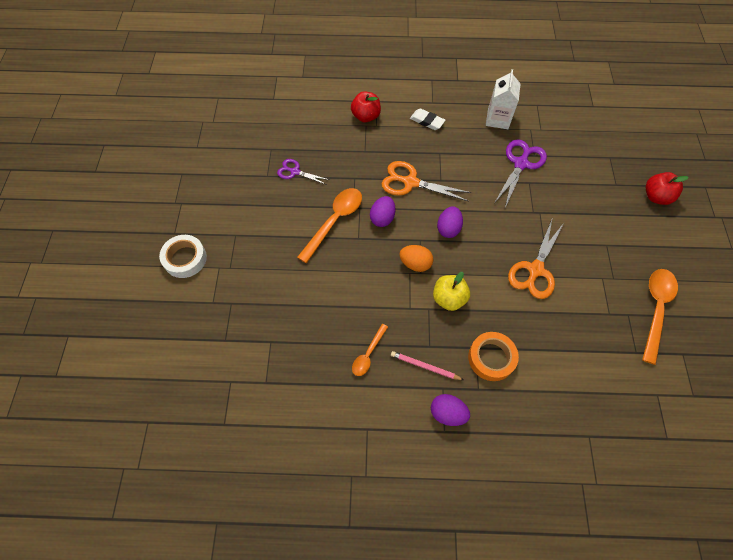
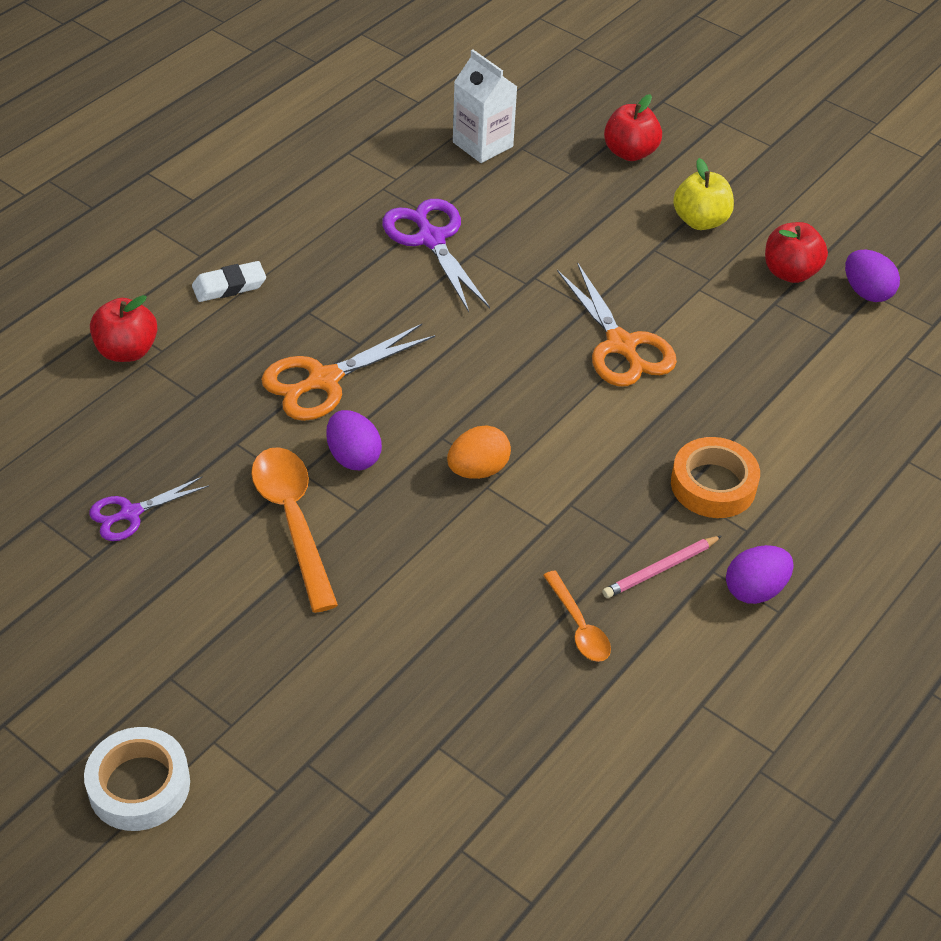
camera: 55 degrees left, 15 degrees down
(448, 229) = (456, 392): purple egg -> purple egg (866, 292)
(449, 299) = (576, 469): yellow apple -> yellow apple (700, 221)
(497, 119) = (323, 208): white carton -> white carton (482, 144)
(656, 309) = (790, 272): orange spoon -> red apple

